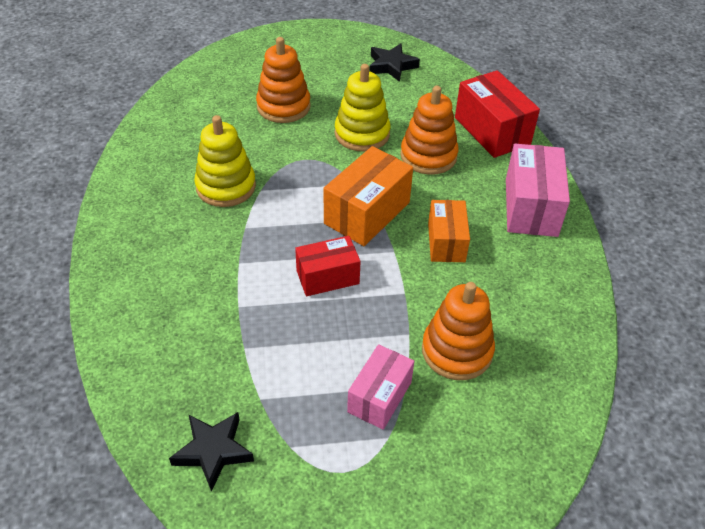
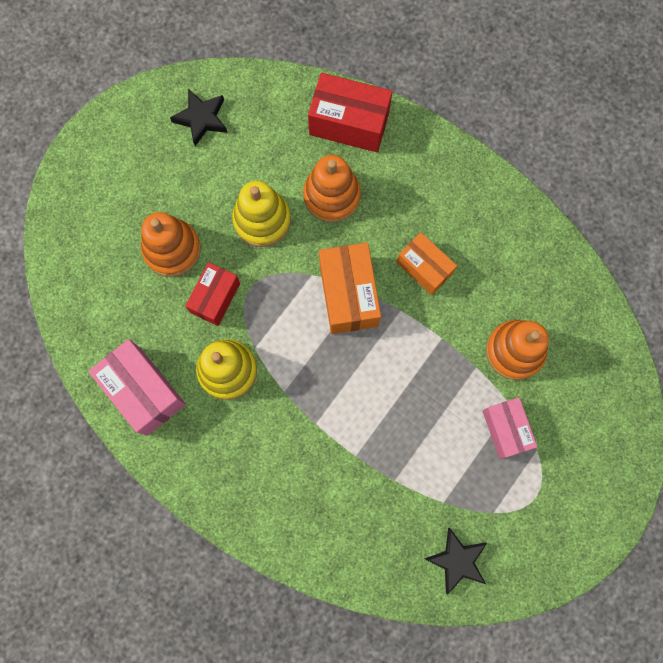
camera: 45 degrees left, 30 degrees up
(327, 277) = (383, 375): red box -> red box (215, 298)
(531, 207) = (446, 179): pink box -> pink box (143, 391)

